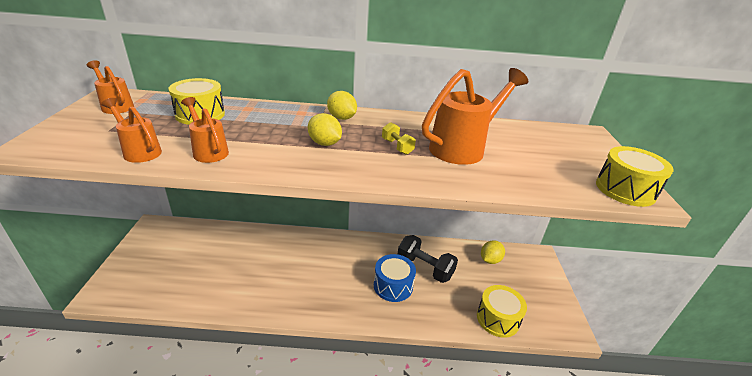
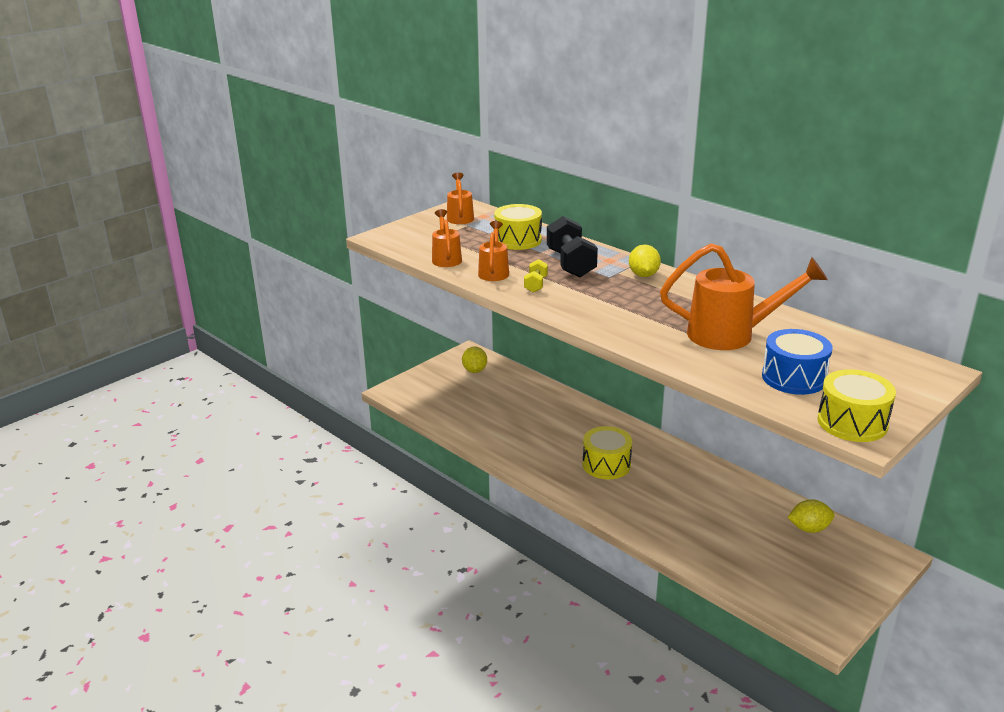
camera: 45 degrees right, 5 degrees down
(324, 143) = (595, 292): yellow lemon -> yellow lemon (474, 370)
(393, 286) = (654, 497): blue drum -> blue drum (793, 378)
(397, 147) = (661, 314): yellow dumbbell -> yellow dumbbell (535, 285)
(424, 268) = (710, 499): black dumbbell -> black dumbbell (570, 264)
(497, 319) = (742, 576): yellow drum -> yellow drum (606, 464)

